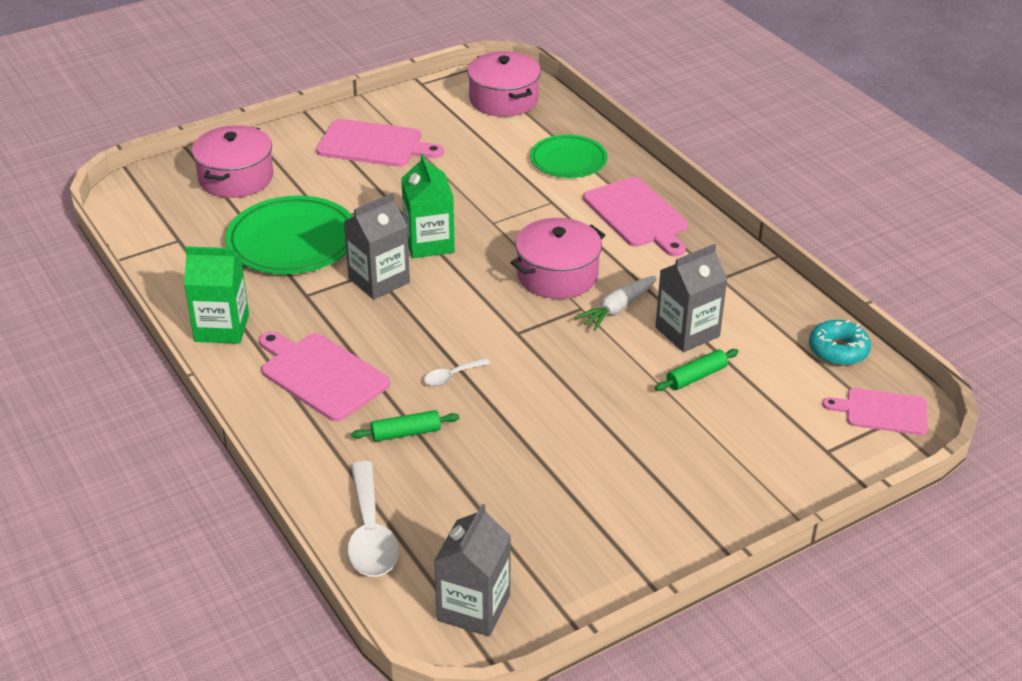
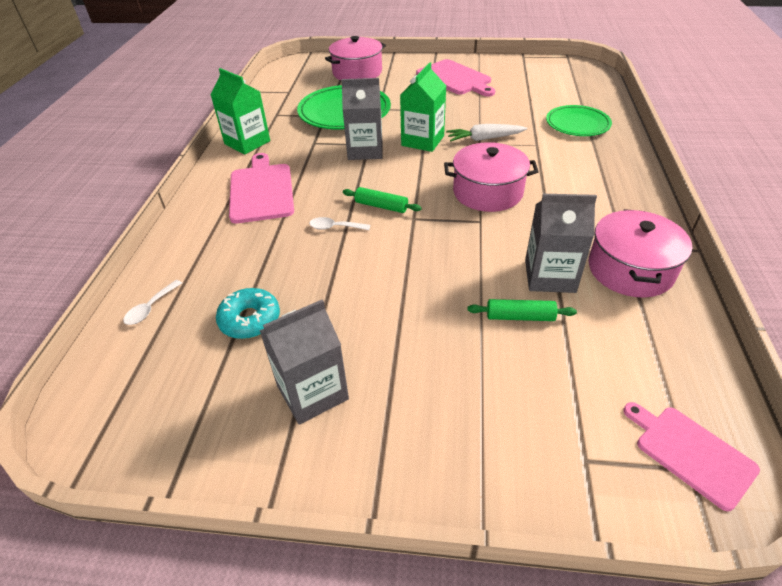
camera: 40 degrees right, 5 degrees up
(370, 533) = (151, 308): white spoon -> white spoon, size x0.50
(406, 433) = (260, 251): green rolling pin -> green rolling pin (381, 206)
(473, 608) = (130, 411): grey carton -> grey carton (312, 392)
(503, 99) = (569, 78): pink pot -> pink pot (630, 269)
(617, 309) = (508, 233): white carrot -> white carrot (484, 139)
(637, 215) = (595, 175): pink cutting board -> none
(838, 350) = (691, 361): turquoise donut -> turquoise donut (250, 320)

